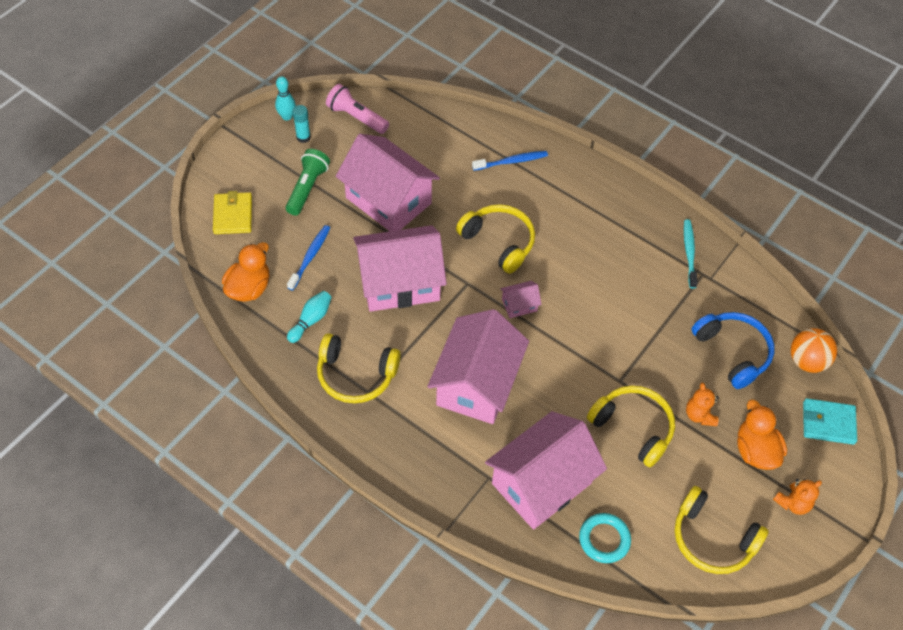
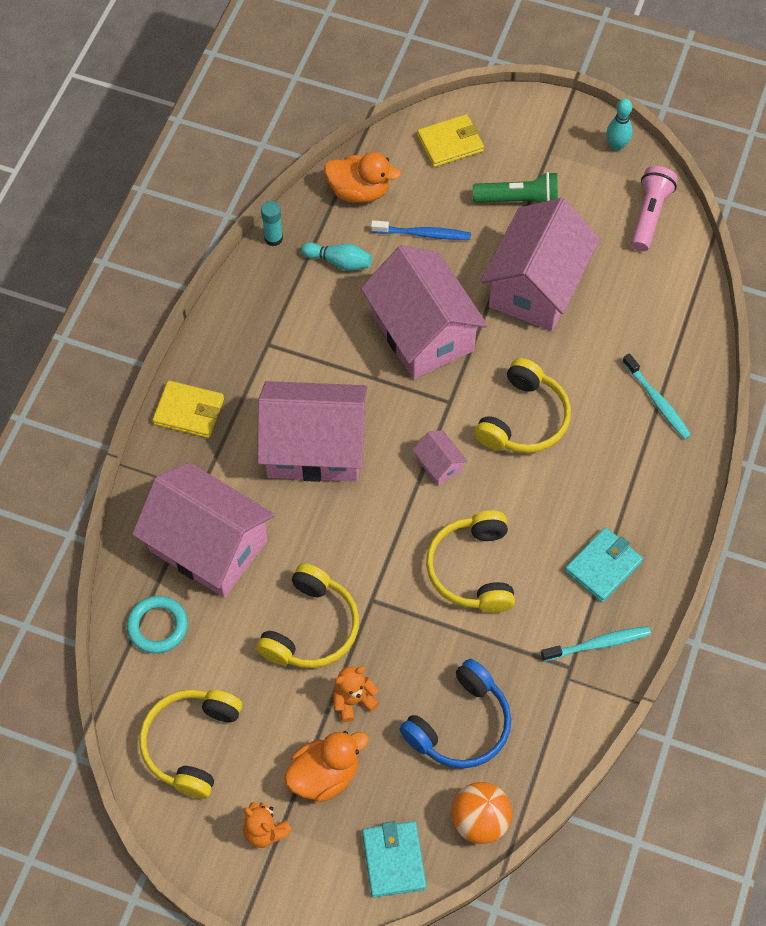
camera: 75 degrees right, 5 degrees up
(303, 137) = (593, 172): turquoise glue stick -> turquoise glue stick (273, 238)
(356, 375) = (284, 326): yellow headphones -> yellow headphones (472, 569)
(411, 467) = (189, 411): none -> yellow wallet
(511, 161) = (657, 401): blue toothbrush -> turquoise toothbrush
(631, 232) = (603, 566): none -> turquoise wallet

